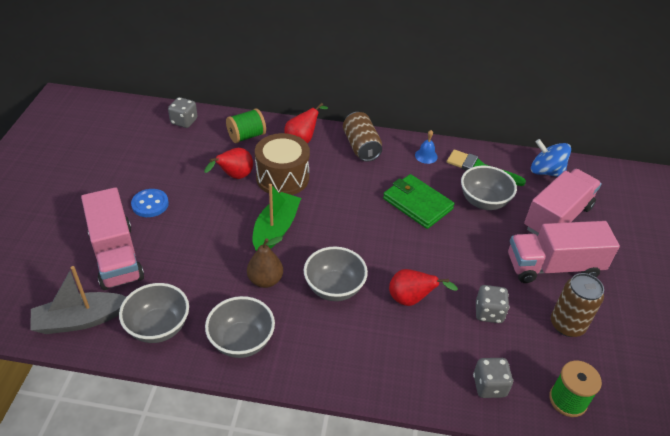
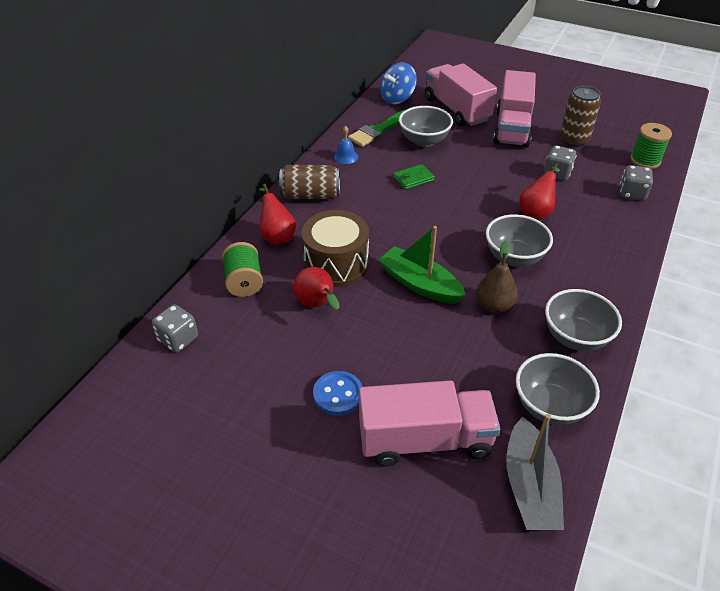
camera: 70 degrees left, 0 degrees up
(417, 204) = (413, 179): green wallet -> green wallet, size x0.56

